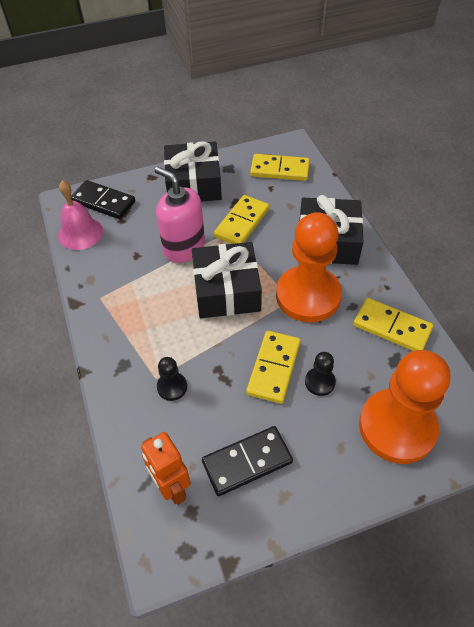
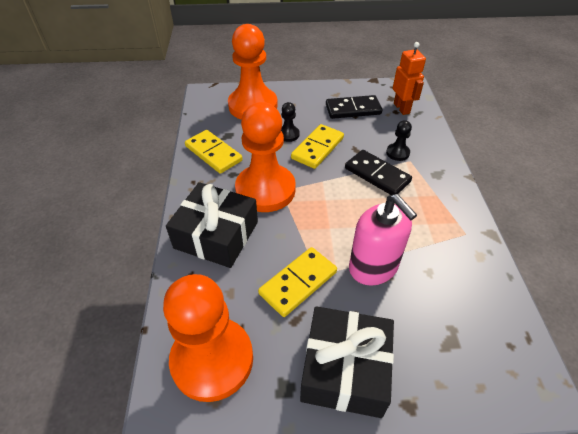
camera: 165 degrees left, 5 degrees down
(80, 233) = (505, 322): pink bell -> none
(103, 202) = (482, 371): black domino -> black domino (377, 175)
(226, 290) = (337, 211): black gift -> none
(280, 170) = (212, 359): yellow domino -> orange pawn

